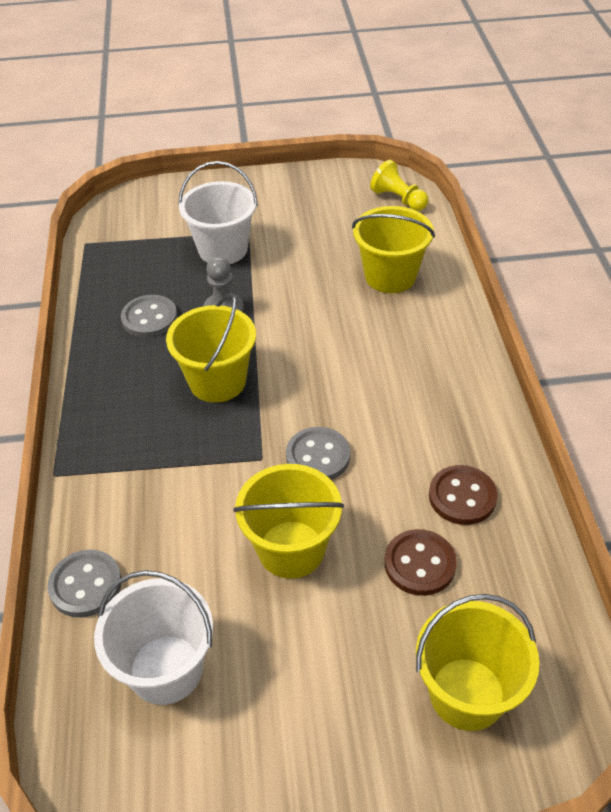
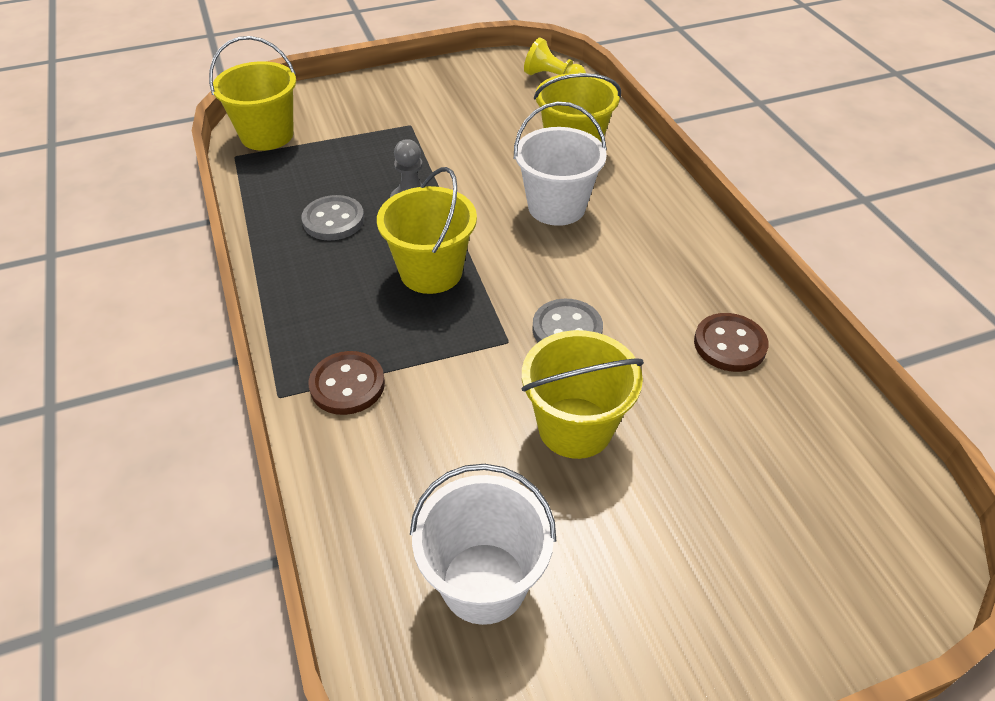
camera: 15 degrees left, 0 degrees up
(85, 585) = (357, 508): grey button -> none
(223, 249) = (389, 144): white bucket -> white bucket (556, 207)
(420, 564) = (715, 418): brown button -> brown button (347, 385)
(467, 693) = (817, 539): yellow bucket -> yellow bucket (267, 135)

